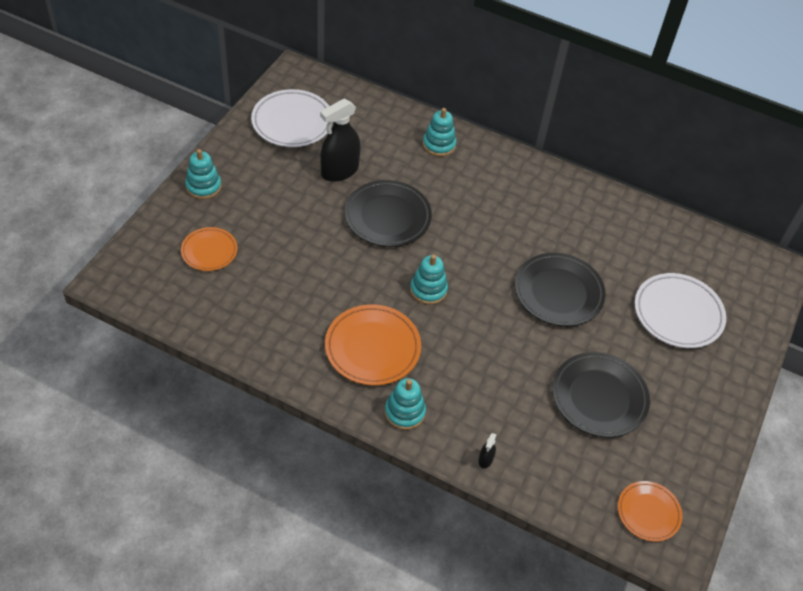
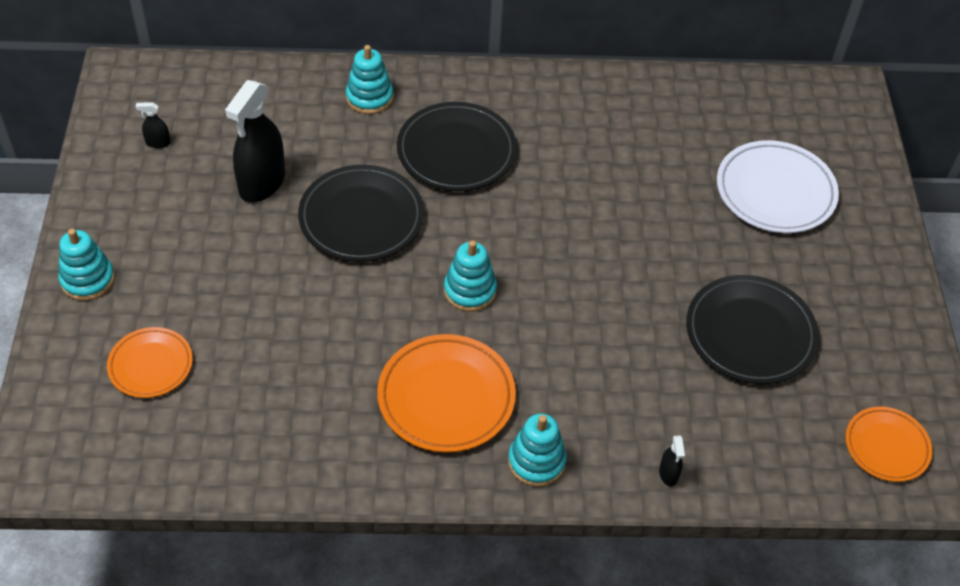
camera: 25 degrees left, 0 degrees up
(292, 122) = (158, 143): white plate -> black spray bottle
(558, 292) = (627, 225): black plate -> black plate (456, 151)

